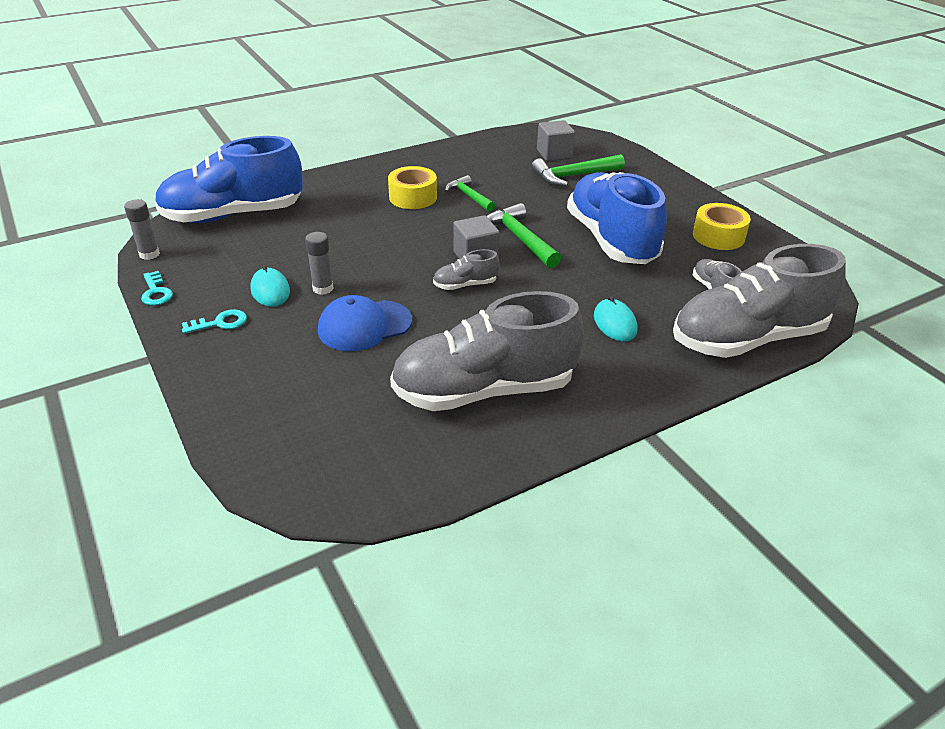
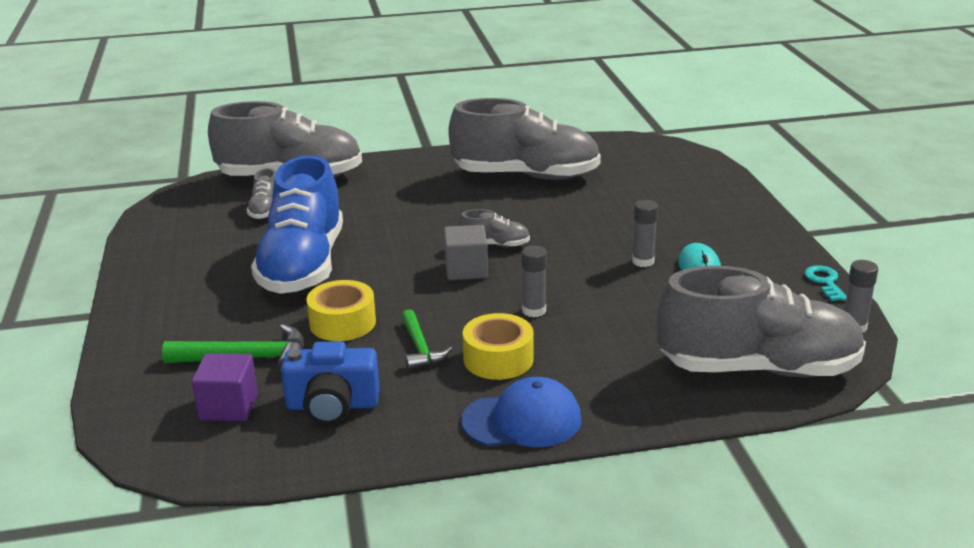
camera: 160 degrees left, 10 degrees down
(220, 323) = (747, 245): turquoise key -> none
(233, 215) = (758, 368): blue shoe -> grey shoe
(364, 326) = (608, 226): blue cap -> blue cap (522, 420)
(403, 231) = (534, 311): none -> grey glue stick
(497, 162) = (332, 405): none -> blue camera
(520, 238) = (401, 282): green hammer -> none
(554, 154) = (229, 407): grey cube -> purple cube
(614, 323) = (384, 199): turquoise mouse -> none
(718, 236) = (185, 253): yellow tape -> yellow tape (342, 323)

